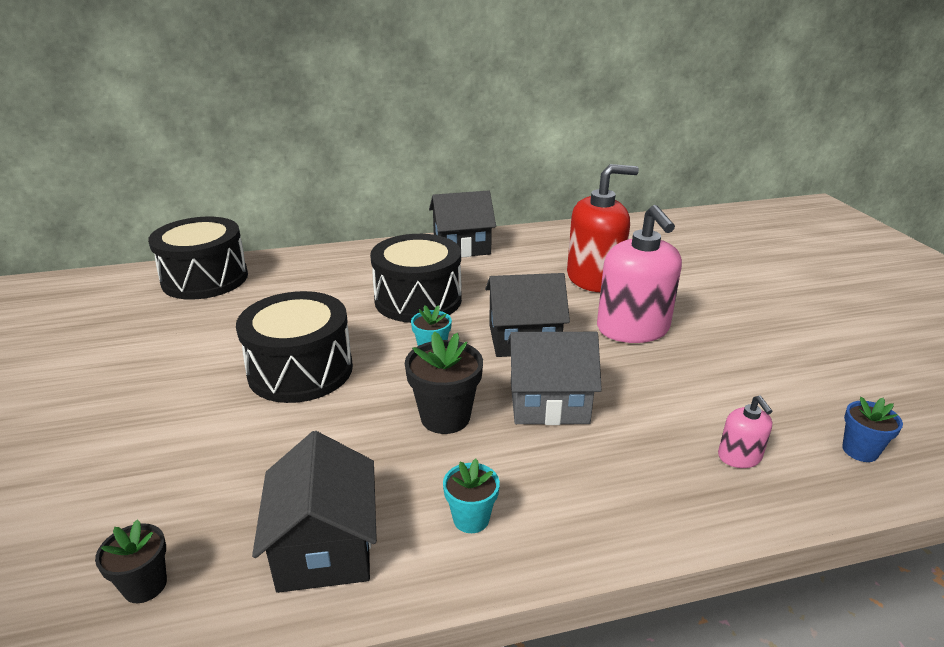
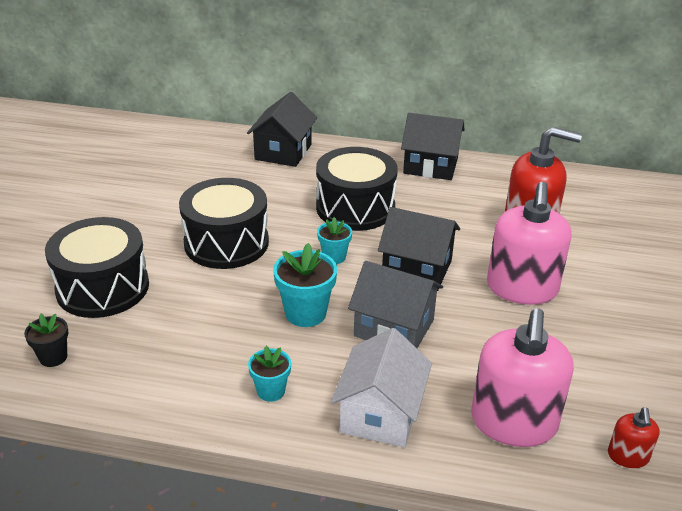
camera: 25 degrees right, 5 degrees up
(205, 279) = (203, 144): black drum -> black drum (103, 288)
(325, 547) = (166, 374): black house -> black house (283, 152)
(445, 417) = (305, 313): black flower pot -> turquoise flower pot
(609, 498) = (380, 414): none -> white house
(739, 457) = (513, 422): pink soap dispenser -> pink soap dispenser, size x2.18
(860, 450) = (628, 456): blue flower pot -> red soap dispenser

